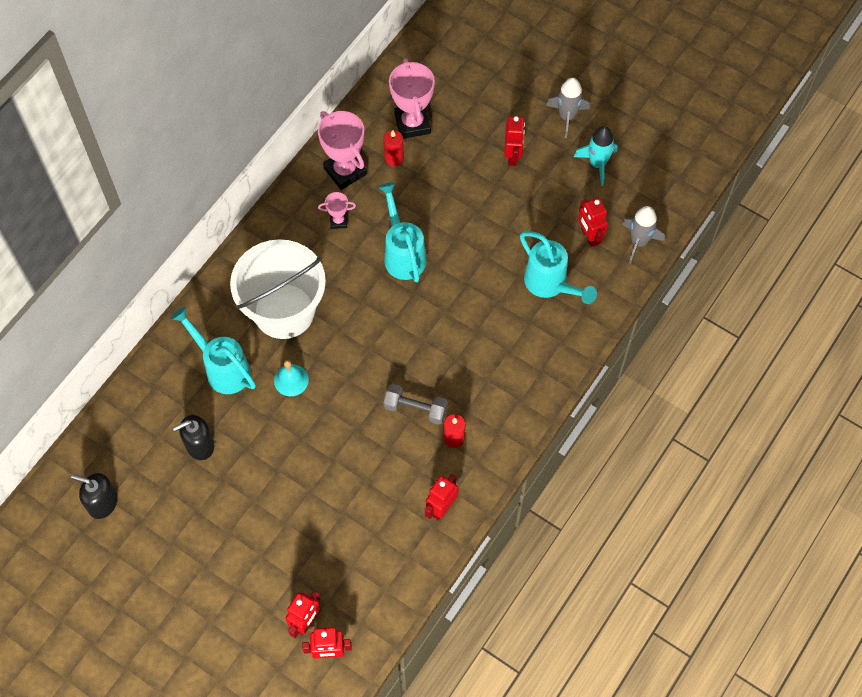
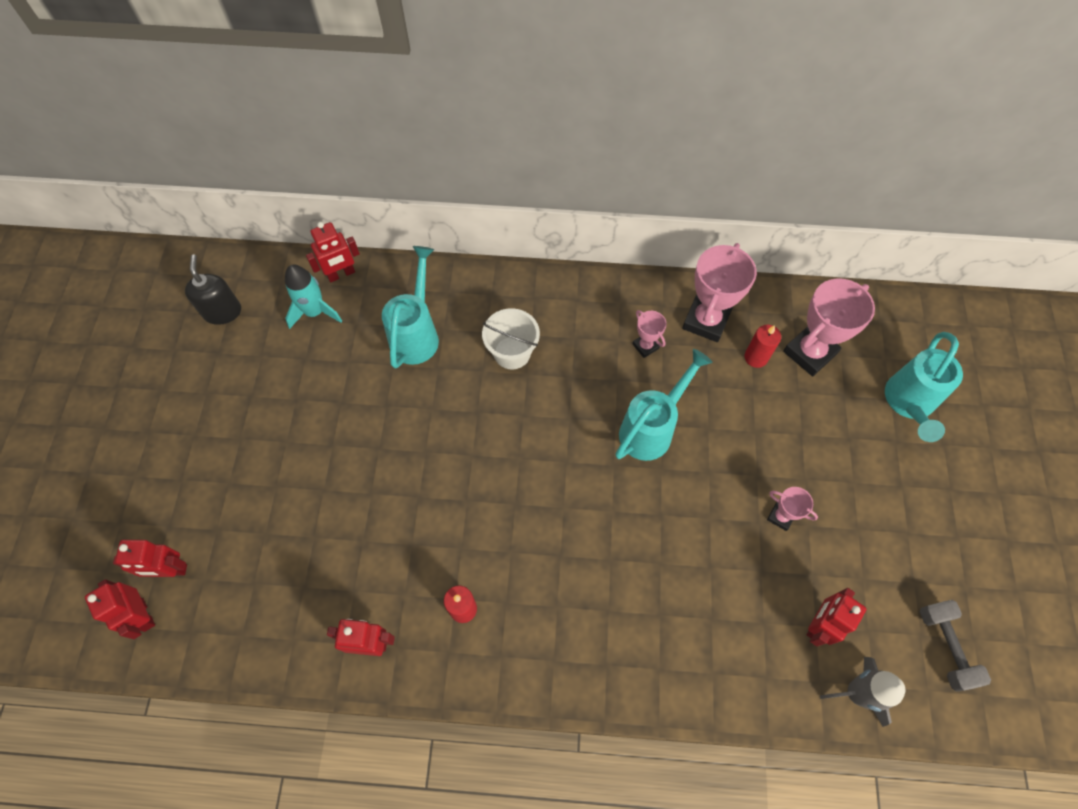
camera: 60 degrees right, 0 degrees up
(199, 445) = (323, 359): black soap dispenser -> none
(284, 311) = (512, 353): white bucket -> white bucket, size x0.52
(291, 380) = (439, 402): turquoise bell -> none
(415, 409) = (476, 545): grey dumbbell -> grey dumbbell (945, 647)
(511, 214) = (781, 516): none -> pink trophy
(512, 156) = (853, 476): red robot -> red robot (341, 274)
(550, 285) = (723, 613): turquoise watering can -> turquoise watering can (908, 404)
(567, 117) = (950, 509): grey rocket -> none
(597, 164) = (919, 580): turquoise rocket -> turquoise rocket (315, 312)

